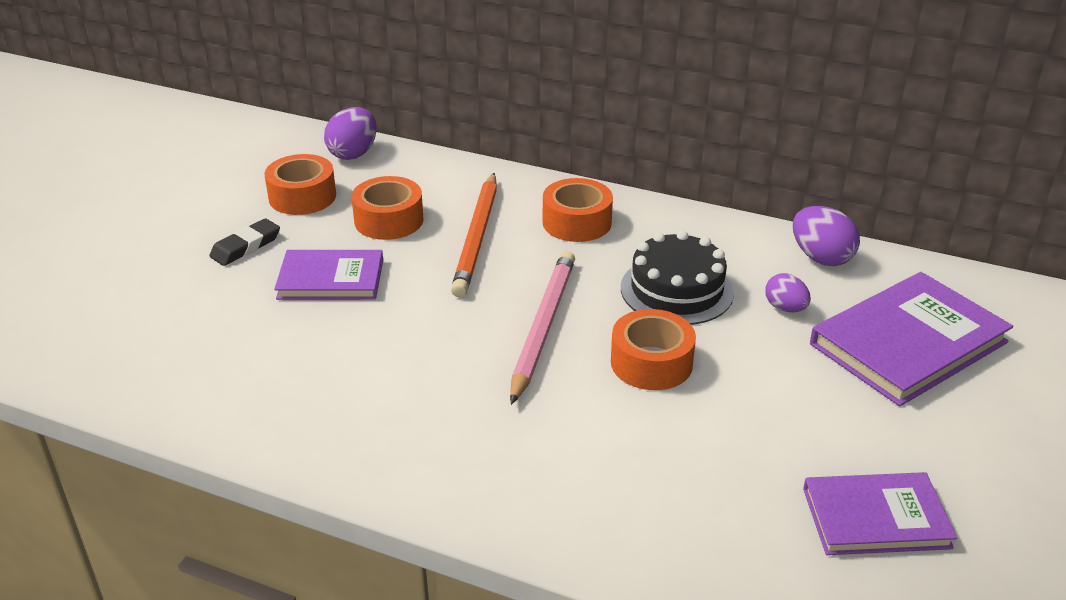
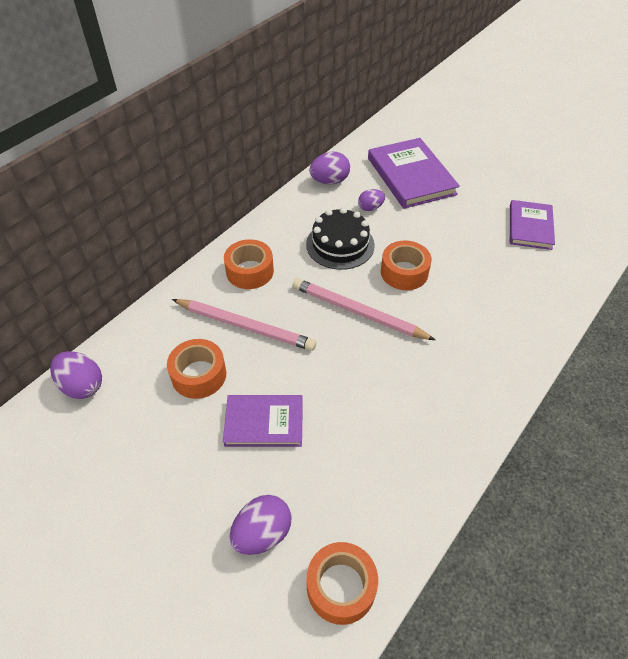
camera: 75 degrees left, 15 degrees up
(184, 305) = (262, 533): none -> purple egg
(246, 246) = (193, 480): black eraser -> none
(302, 196) = (133, 431): orange tape -> orange tape (341, 587)
(331, 279) = (264, 422): purple book -> purple book turned 75 degrees clockwise
(477, 237) = (245, 326): orange pencil -> pink pencil

